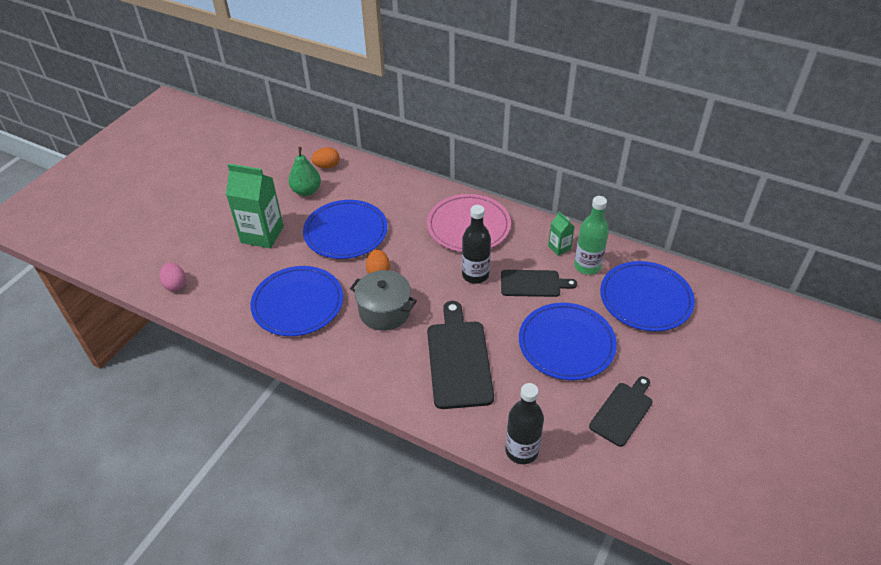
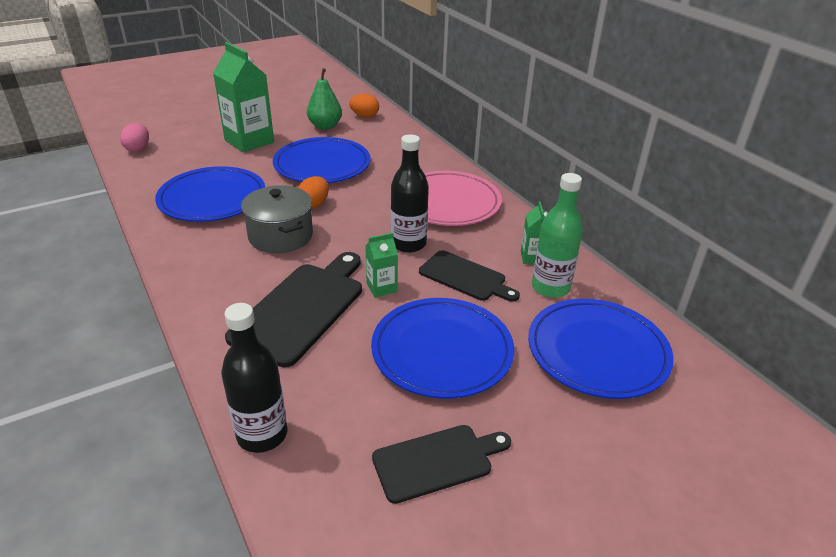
camera: 30 degrees right, 10 degrees down
(491, 318) = (381, 287): none -> green carton

